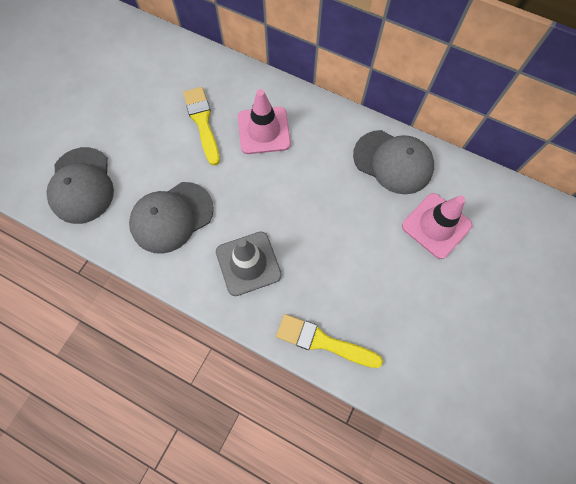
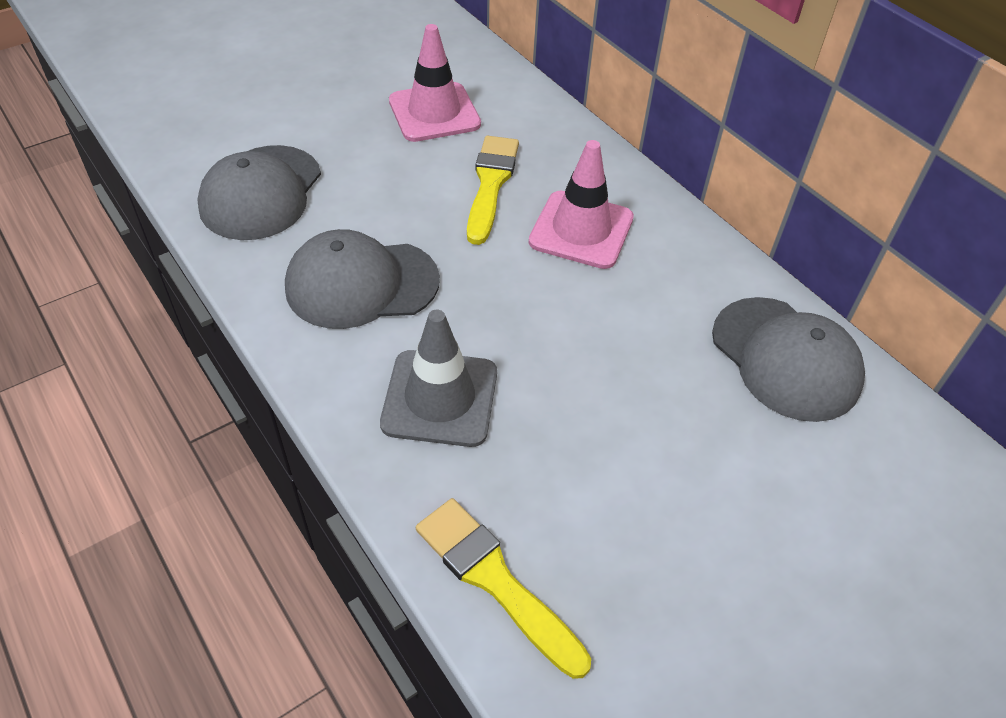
camera: 25 degrees right, 20 degrees down
(436, 225) = (821, 490): pink traffic cone -> pink traffic cone (434, 113)

